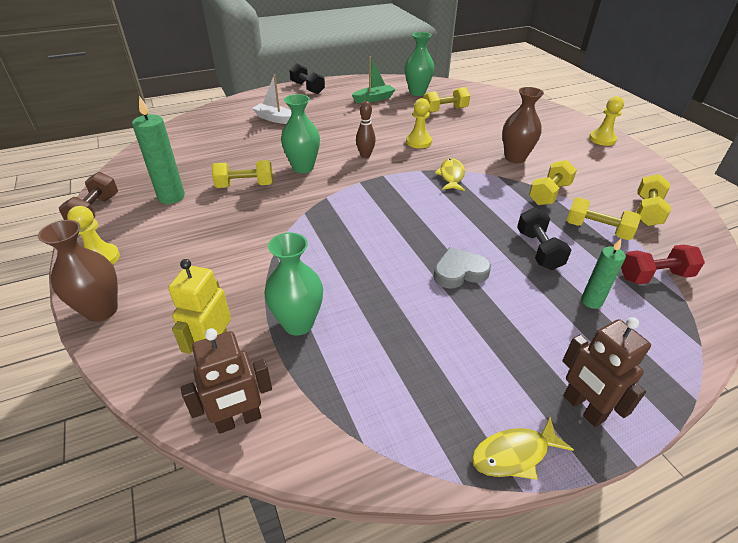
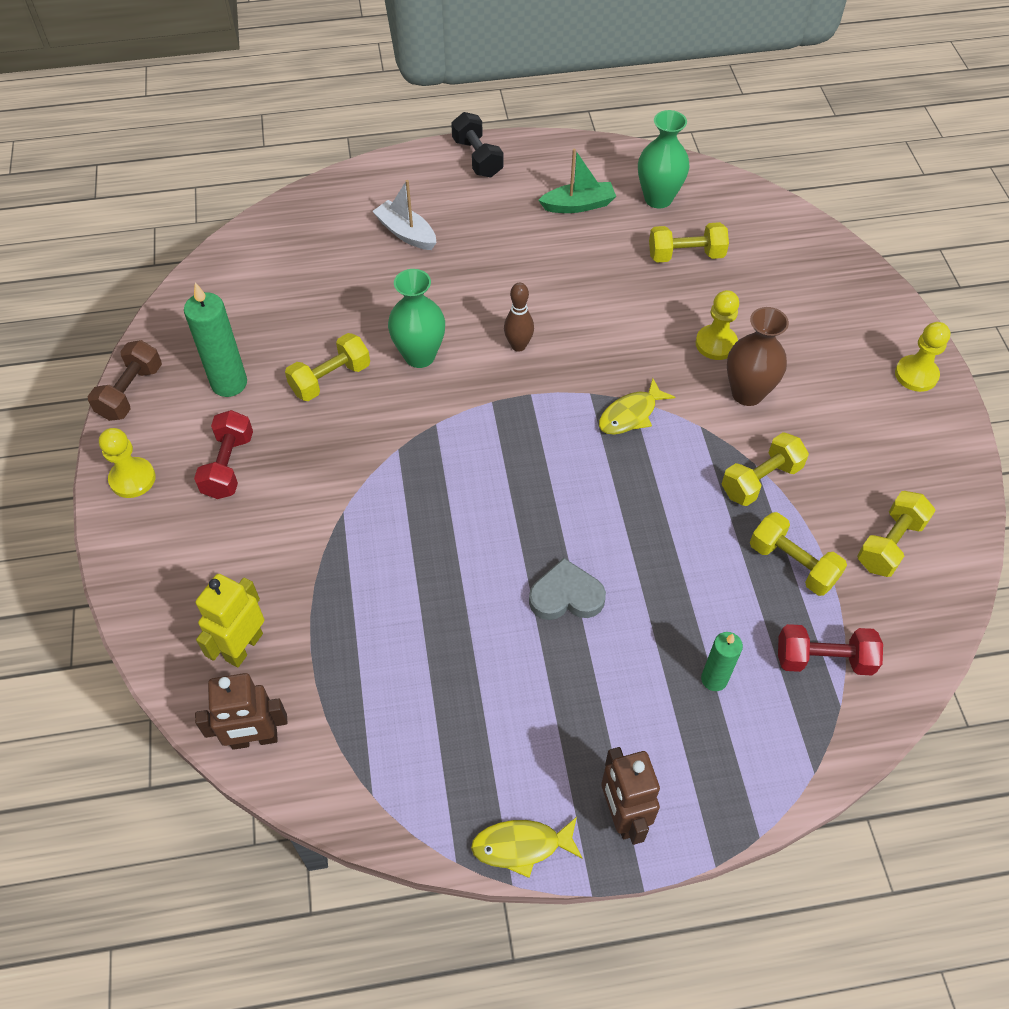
camera: 15 degrees right, 15 degrees up
(101, 310) = (129, 562): brown vase -> none
(178, 239) = (228, 466): none -> red dumbbell
(245, 185) = (330, 379): yellow dumbbell -> yellow dumbbell turned 45 degrees counterclockwise
(298, 323) = (344, 631): green vase -> none
(418, 142) = (611, 328): yellow pawn -> yellow pawn (716, 344)
(451, 176) = (631, 414): yellow fish -> yellow fish turned 150 degrees counterclockwise
(538, 250) = (689, 582): black dumbbell -> none

